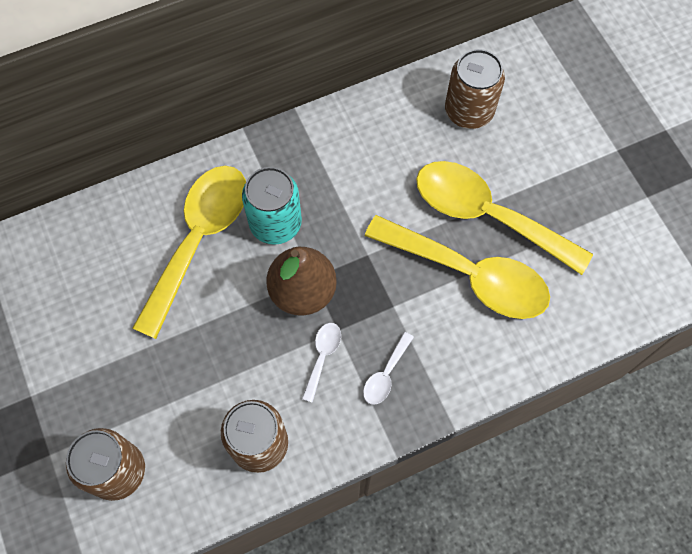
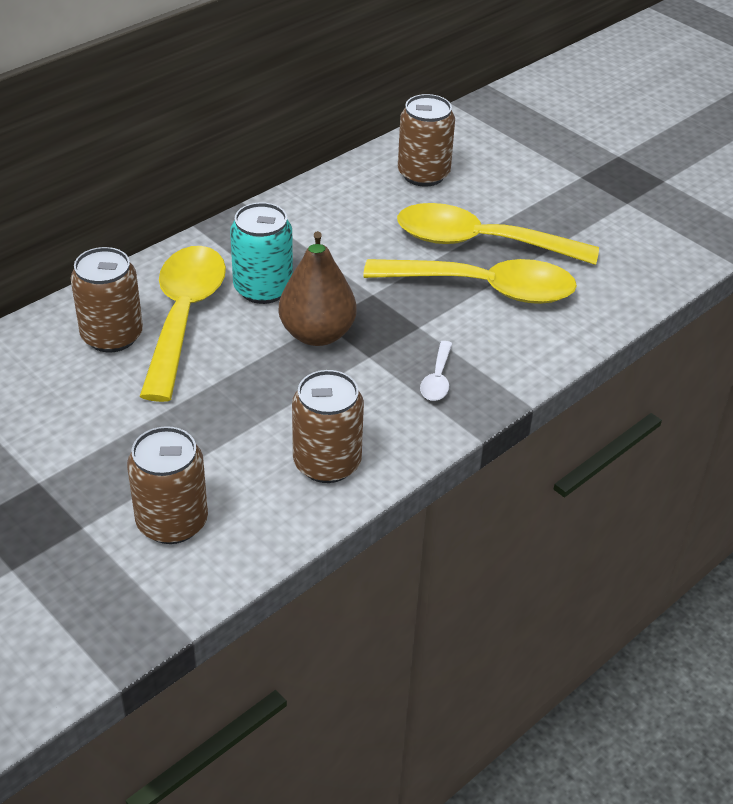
camera: 20 degrees left, 25 degrees down
(134, 247) = (112, 336): none -> brown can
(322, 357) = (363, 380): white spoon -> none

